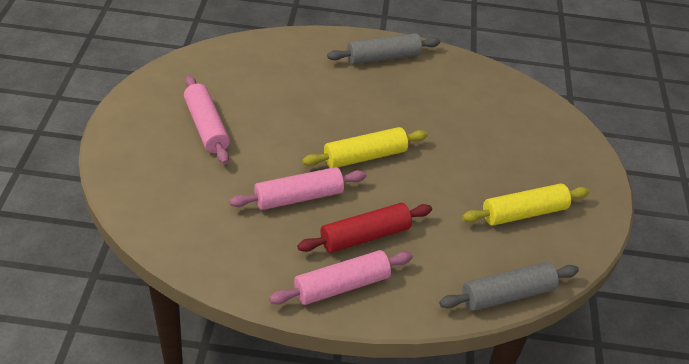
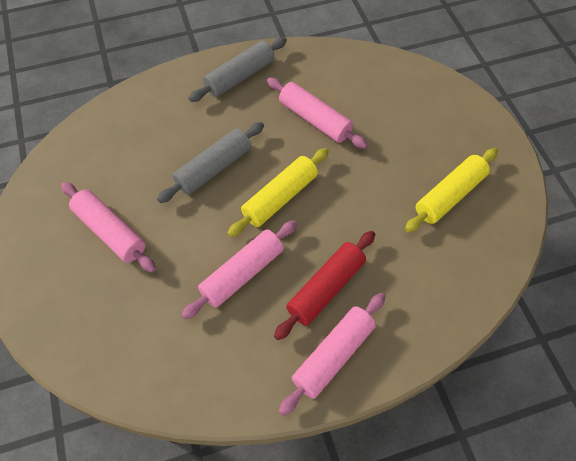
camera: 20 degrees left, 15 degrees up
(431, 111) = (314, 120): none -> pink rolling pin
(507, 294) = (480, 291): grey rolling pin -> grey rolling pin (213, 168)

